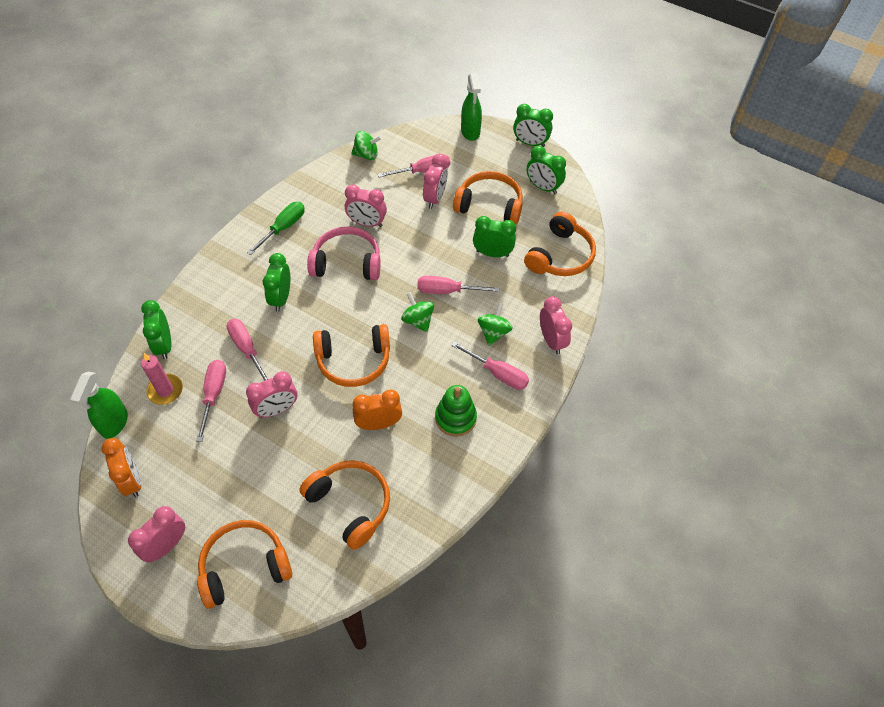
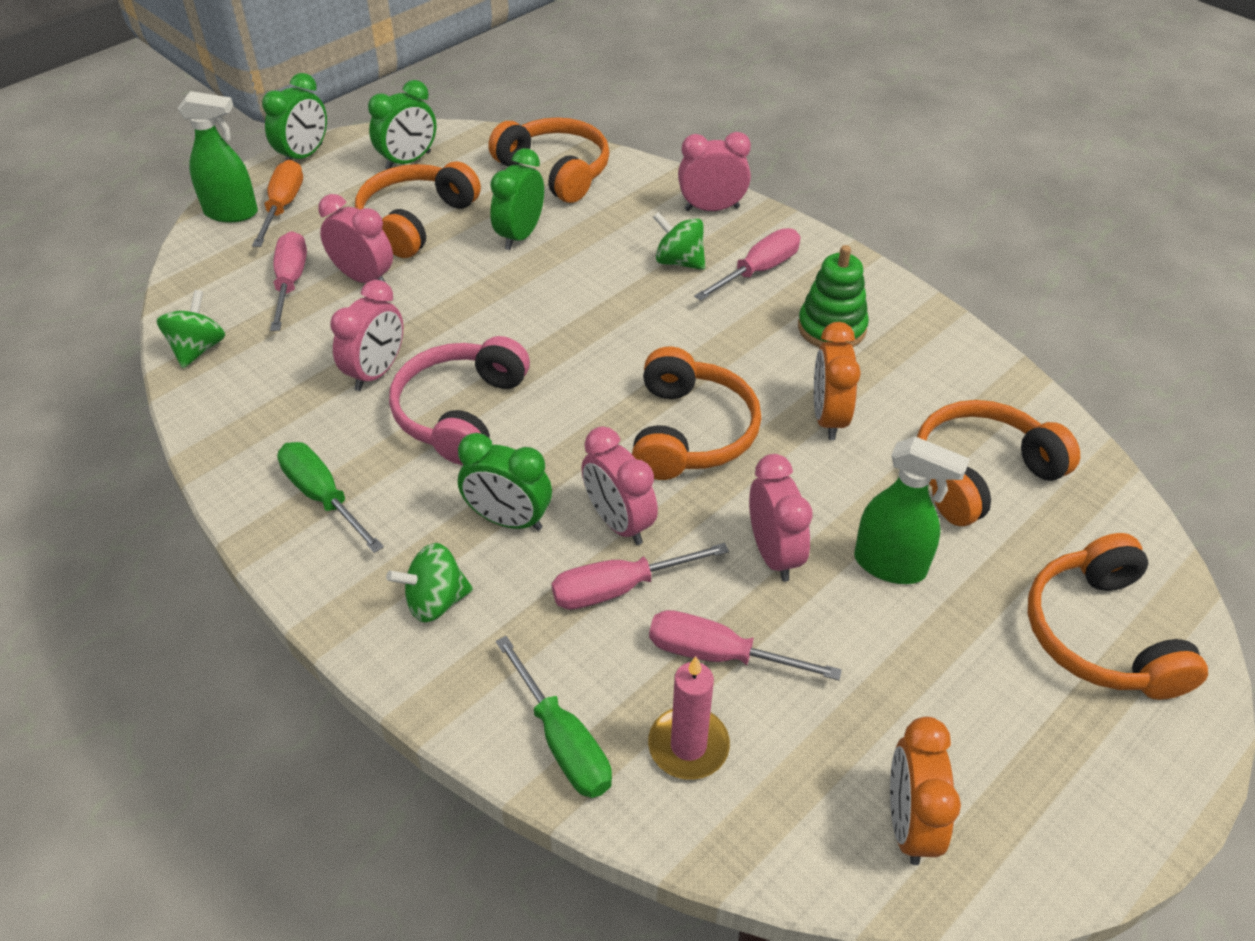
camera: 75 degrees left, 10 degrees down
(114, 423) = (756, 857): green spray bottle -> green spray bottle (890, 565)
(132, 480) = (909, 823): orange clock -> orange clock turned 75 degrees counterclockwise
(164, 345) = (563, 741): green clock -> green screwdriver
(167, 545) = (1062, 762): pink clock -> pink clock (619, 523)
(418, 320) = (628, 340): green spinning top -> green spinning top (435, 601)
(447, 291) = (578, 297): pink screwdriver -> none
(483, 149) = (283, 206): none -> orange screwdriver

